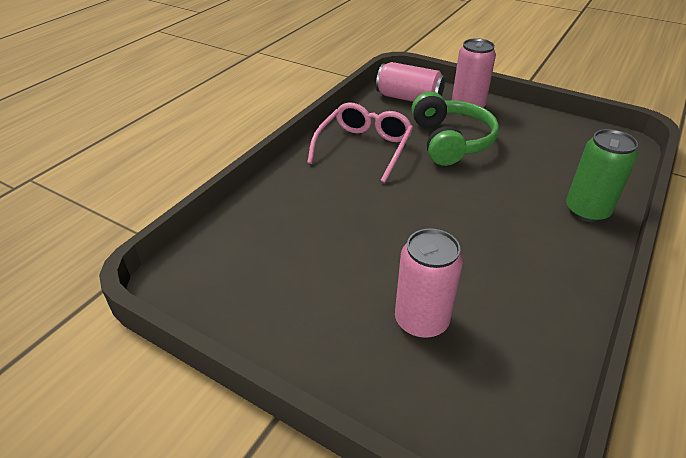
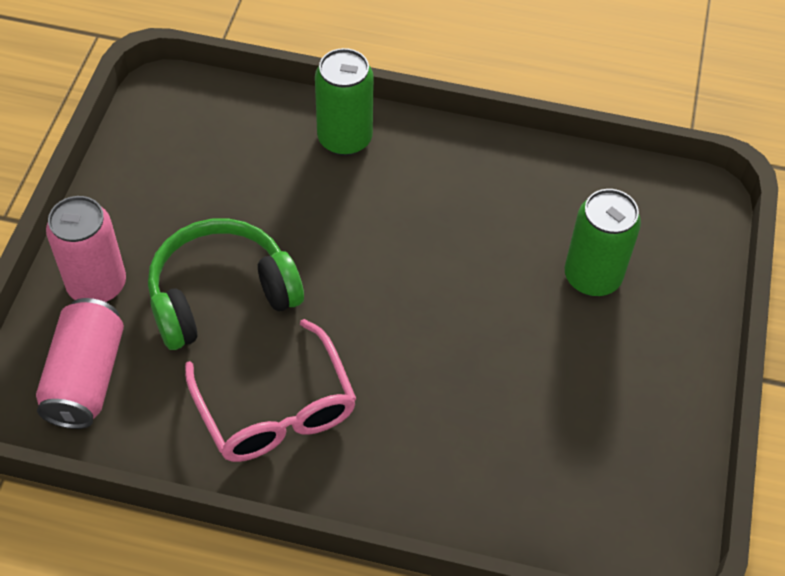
camera: 110 degrees left, 15 degrees up
(364, 147) = (276, 410): pink glasses -> pink glasses turned 120 degrees counterclockwise
(421, 320) = (592, 276): pink can -> green can

